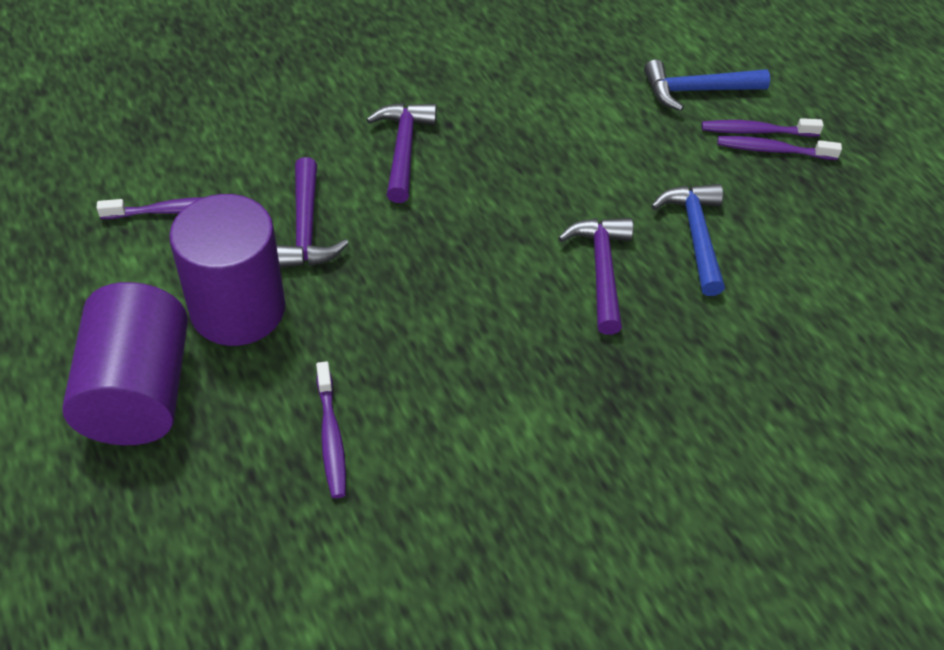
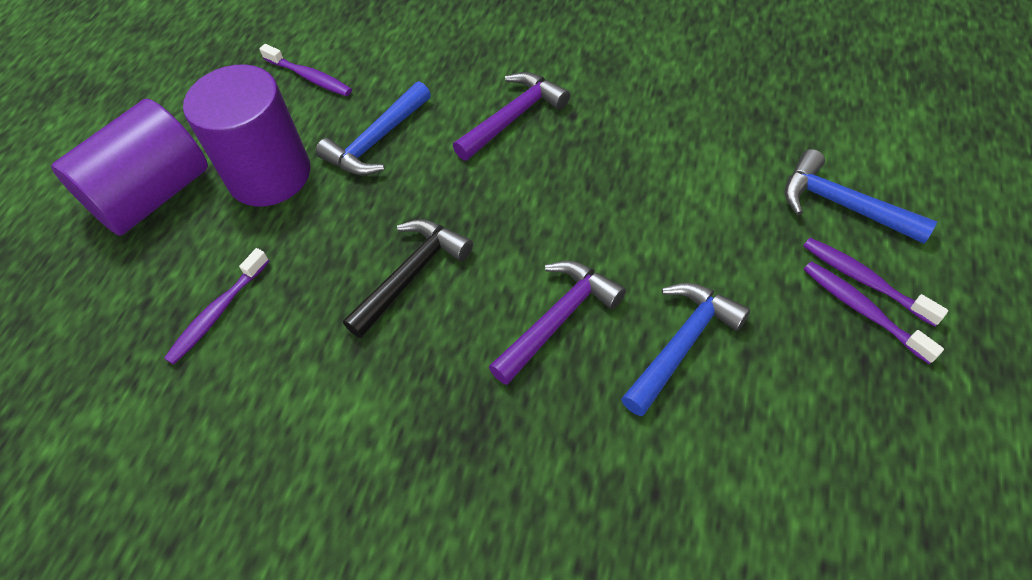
camera: 50 degrees right, 5 degrees up
(306, 229) = (376, 141): purple hammer -> blue hammer
(460, 308) = (411, 275): none -> black hammer

